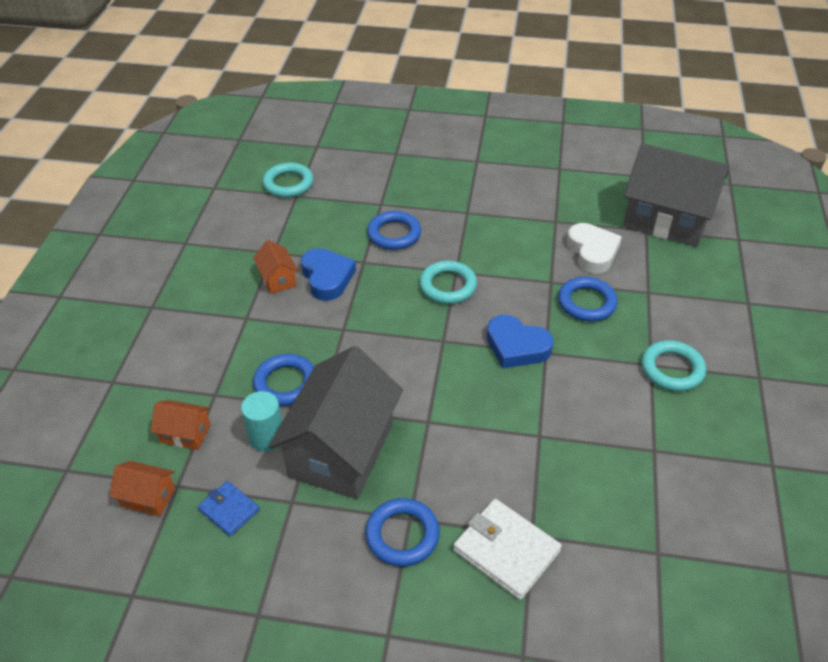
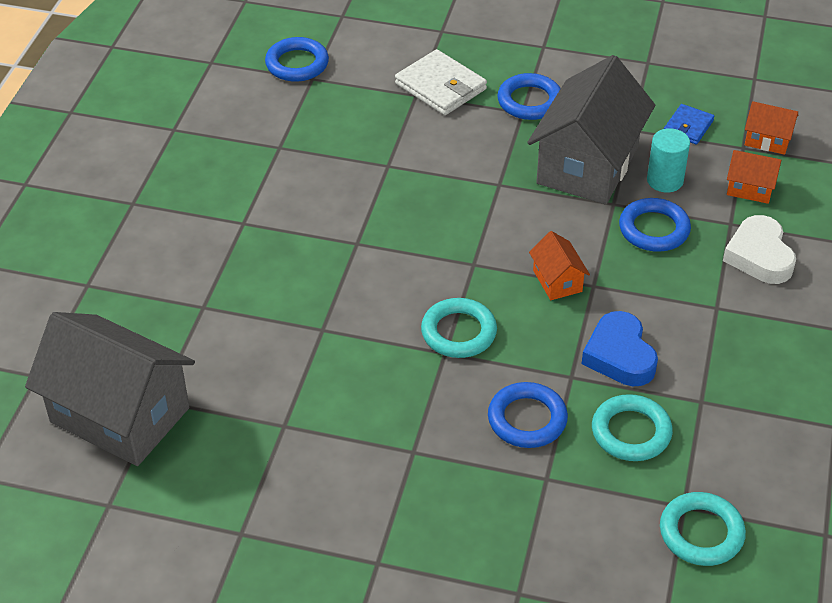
camera: 175 degrees left, 0 degrees up
(229, 510) = (688, 127): blue wallet -> blue wallet turned 75 degrees clockwise
(278, 279) = (686, 358): orange house -> orange house (557, 281)
(516, 346) = (388, 251): blue heart -> none
(586, 303) = (287, 298): blue ring -> blue ring (297, 64)
(592, 252) = (250, 369): white heart -> white heart (759, 256)
(672, 369) = (222, 216): turquoise ring -> turquoise ring (631, 432)

